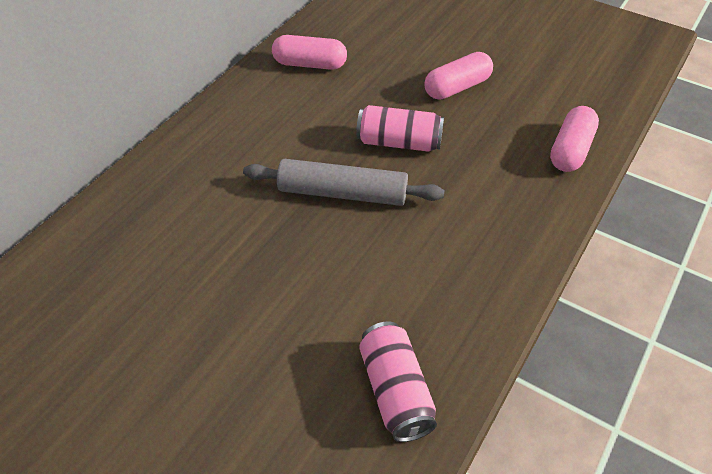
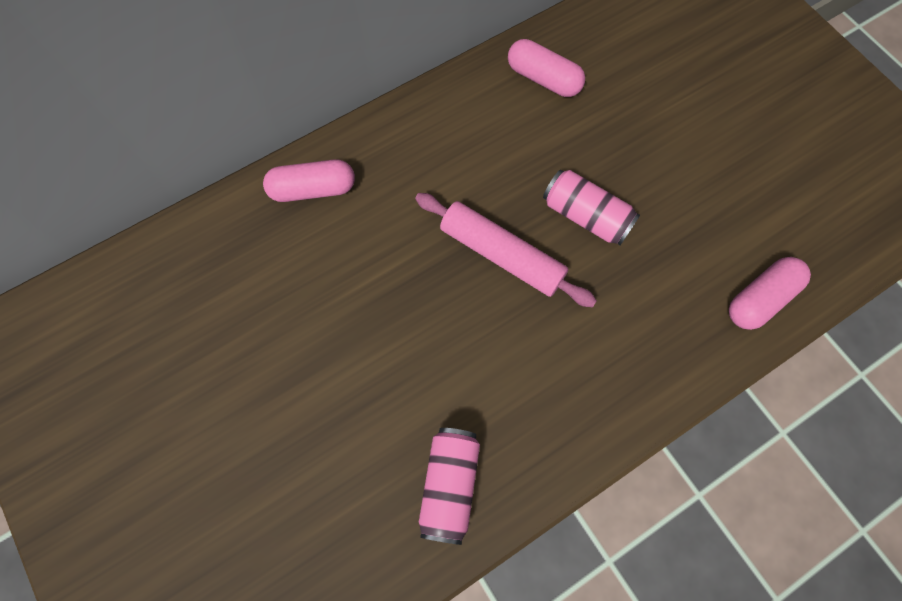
camera: 25 degrees right, 20 degrees up
(342, 193) = (501, 255): grey rolling pin -> pink rolling pin
(457, 87) = (683, 169): pink capsule -> pink capsule (313, 189)

